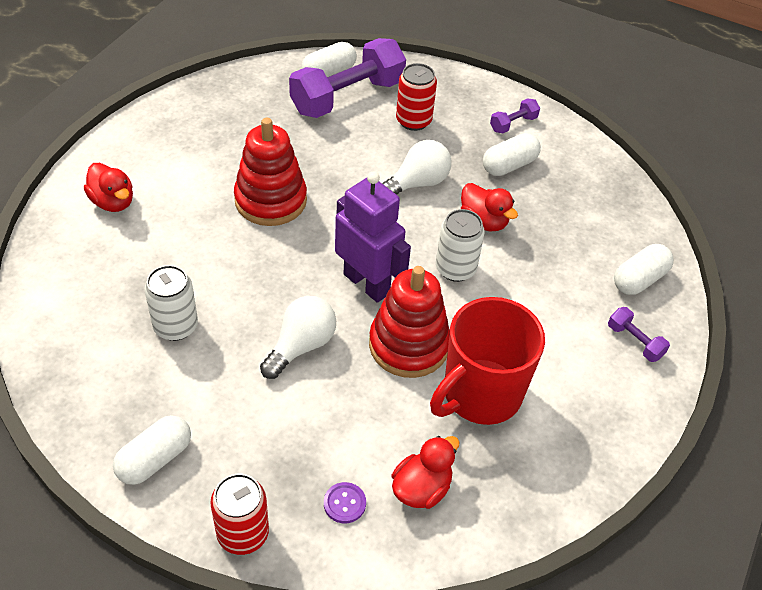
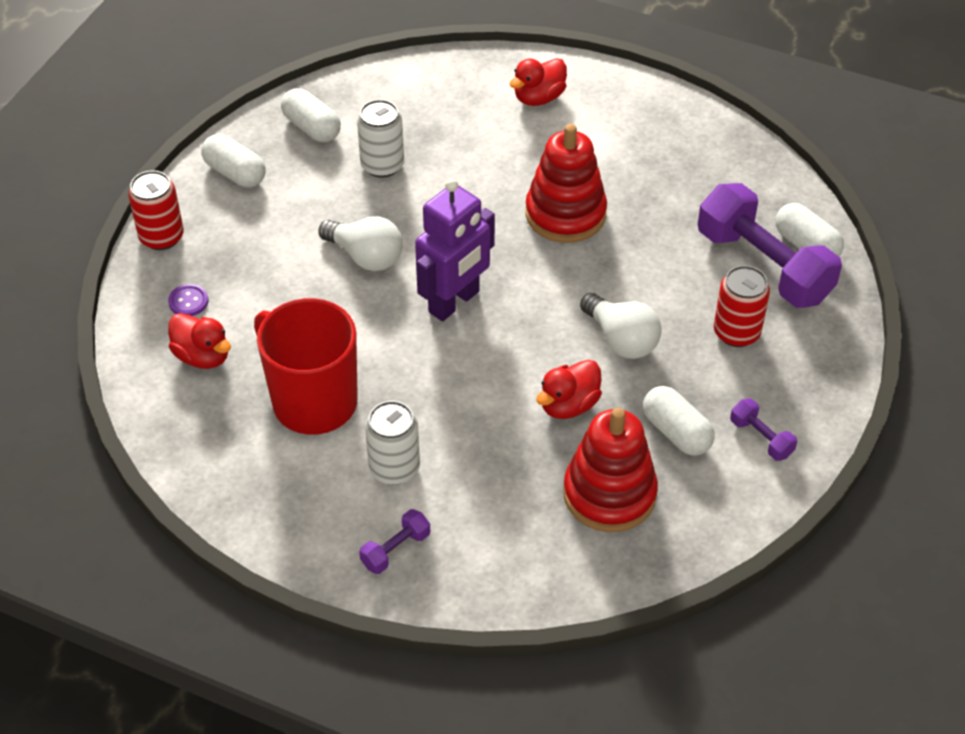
camera: 90 degrees right, 0 degrees up
(409, 345) = (373, 340): red stacking toy -> red stacking toy (609, 494)
(455, 269) = (487, 379): white can -> white can (394, 468)
(639, 279) = (495, 563): white capsule -> white capsule (312, 128)

